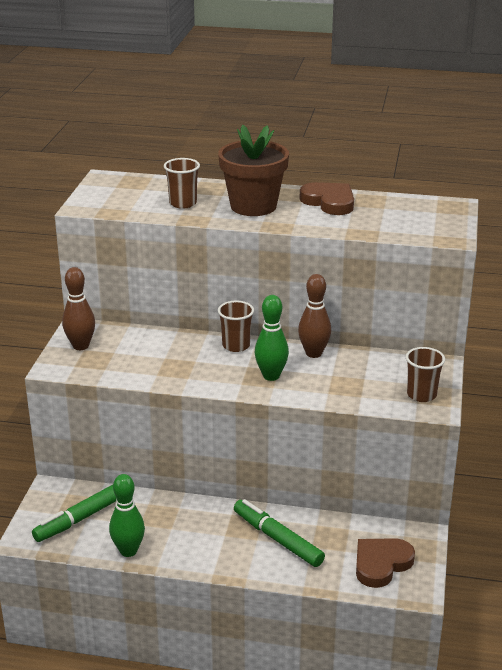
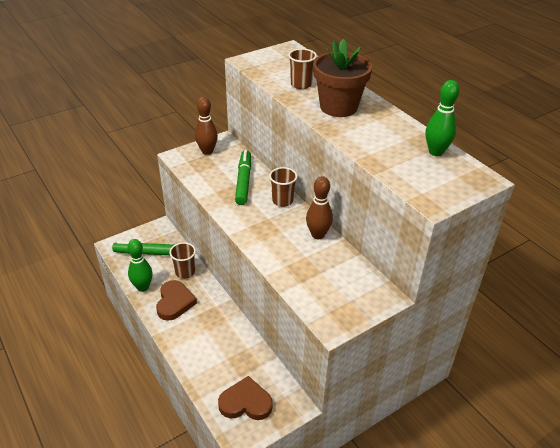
camera: 45 degrees right, 10 degrees up
(271, 376) = (270, 233): green bowling pin -> green bowling pin (436, 152)
(277, 539) = (216, 339): green marker -> green marker (243, 181)
(329, 202) = (393, 129): brown heart -> brown heart (174, 302)
(421, 395) = (338, 310): brown cup -> brown cup (185, 272)

